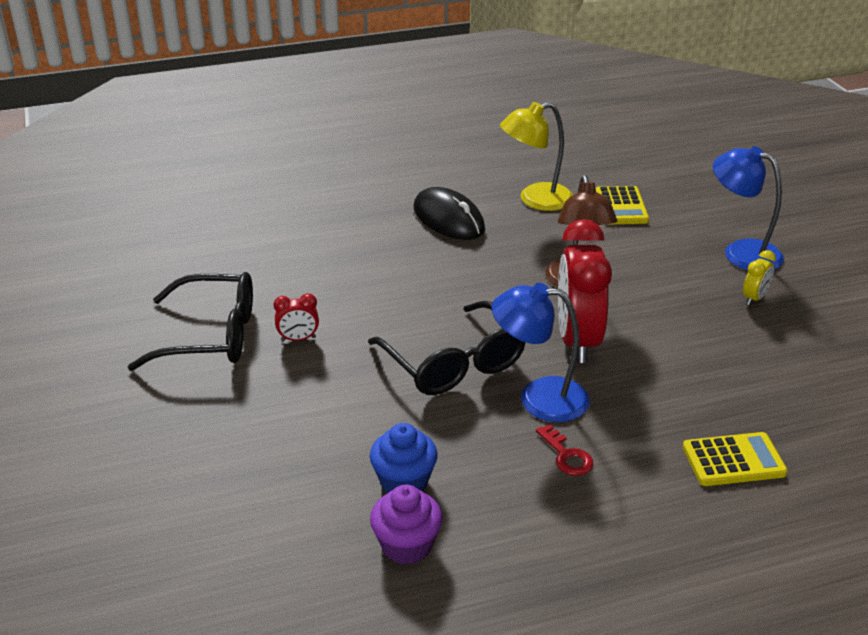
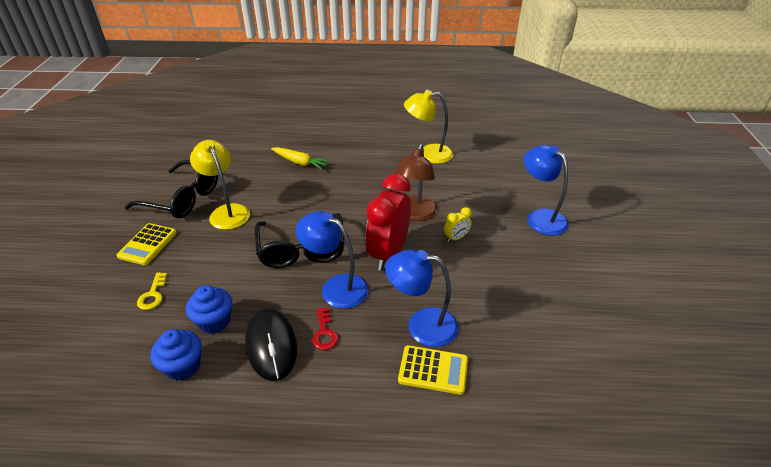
camera: 20 degrees right, 5 degrees up
(282, 473) = (153, 295): none -> yellow key
(298, 339) = (226, 212): red clock -> yellow lamp
(354, 248) = (300, 162): none -> yellow carrot
(406, 545) = (183, 366): purple cupcake -> blue cupcake
(448, 219) = (367, 156): black mouse -> black mouse (271, 345)
(621, 206) = (479, 169): yellow calculator -> yellow calculator (147, 244)
(683, 415) = (421, 325): none -> blue lamp
(754, 298) = (528, 252): yellow clock -> yellow clock (456, 238)

